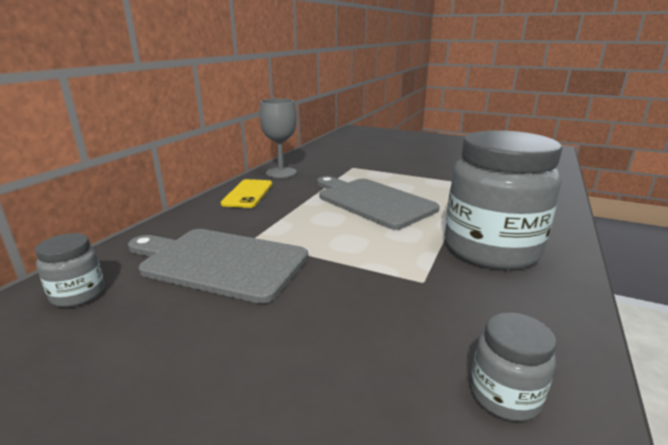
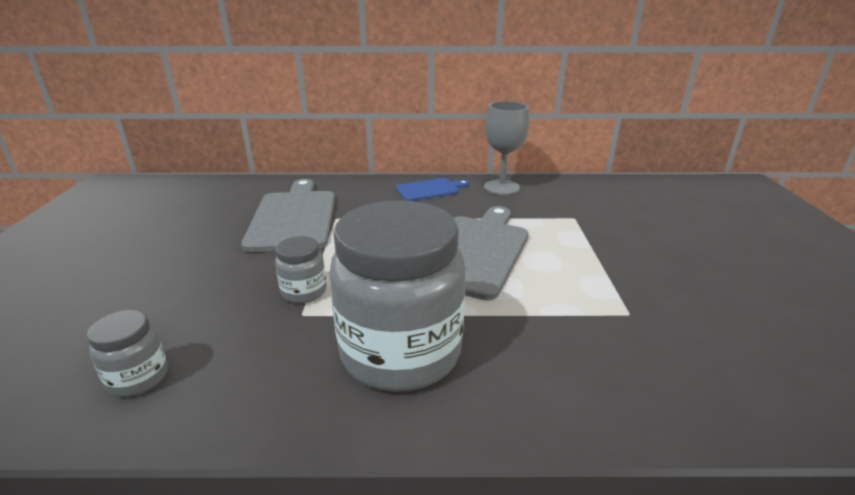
camera: 65 degrees right, 5 degrees up
(78, 294) = (236, 192): grey jar -> grey jar (304, 292)
(248, 194) = (429, 189): yellow phone -> blue cutting board

